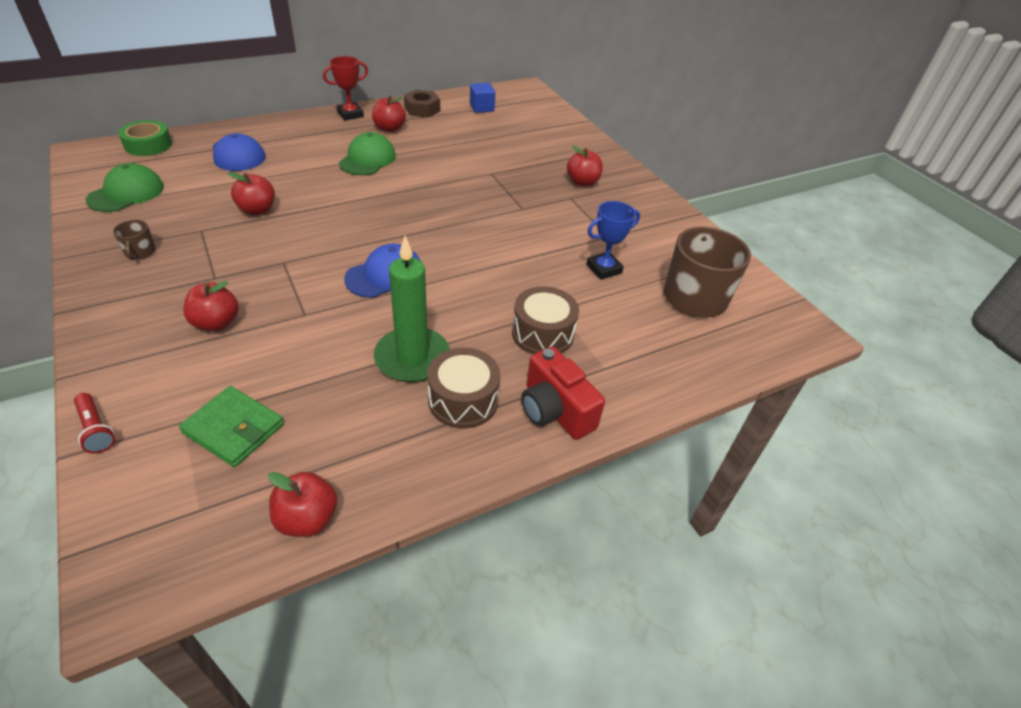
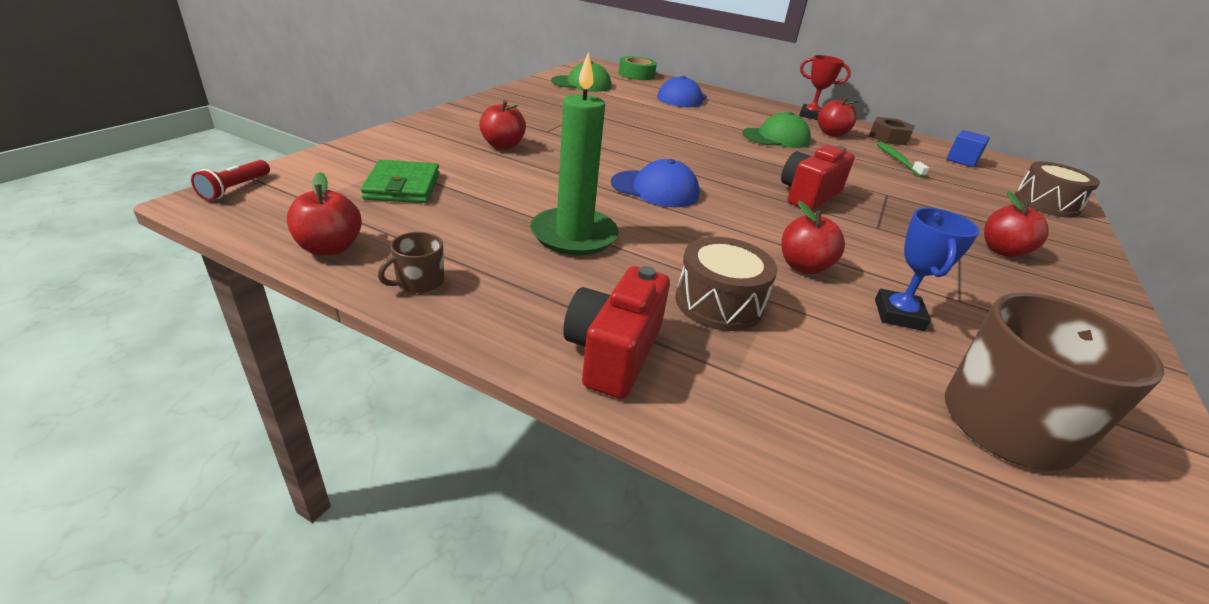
camera: 55 degrees right, 10 degrees down
(96, 429) = (358, 144): red flashlight -> red flashlight (235, 189)
(140, 252) = (535, 104): brown mug -> brown mug (419, 282)
(257, 210) = (638, 121): red apple -> red apple (803, 266)
(456, 132) = (898, 160): none -> green toothbrush
(462, 208) = (808, 196): none -> red camera
(463, 400) = (554, 282): brown drum -> brown drum (1046, 204)
(604, 269) = (898, 315): blue trophy -> blue trophy turned 75 degrees clockwise

